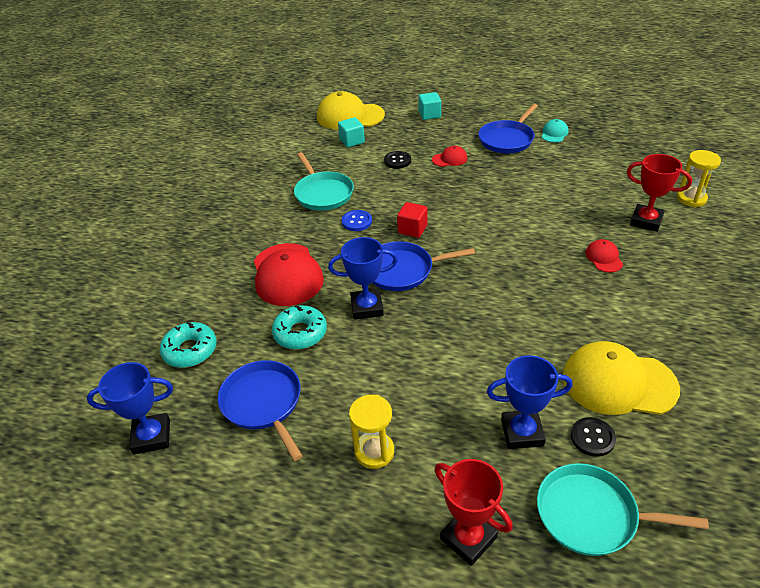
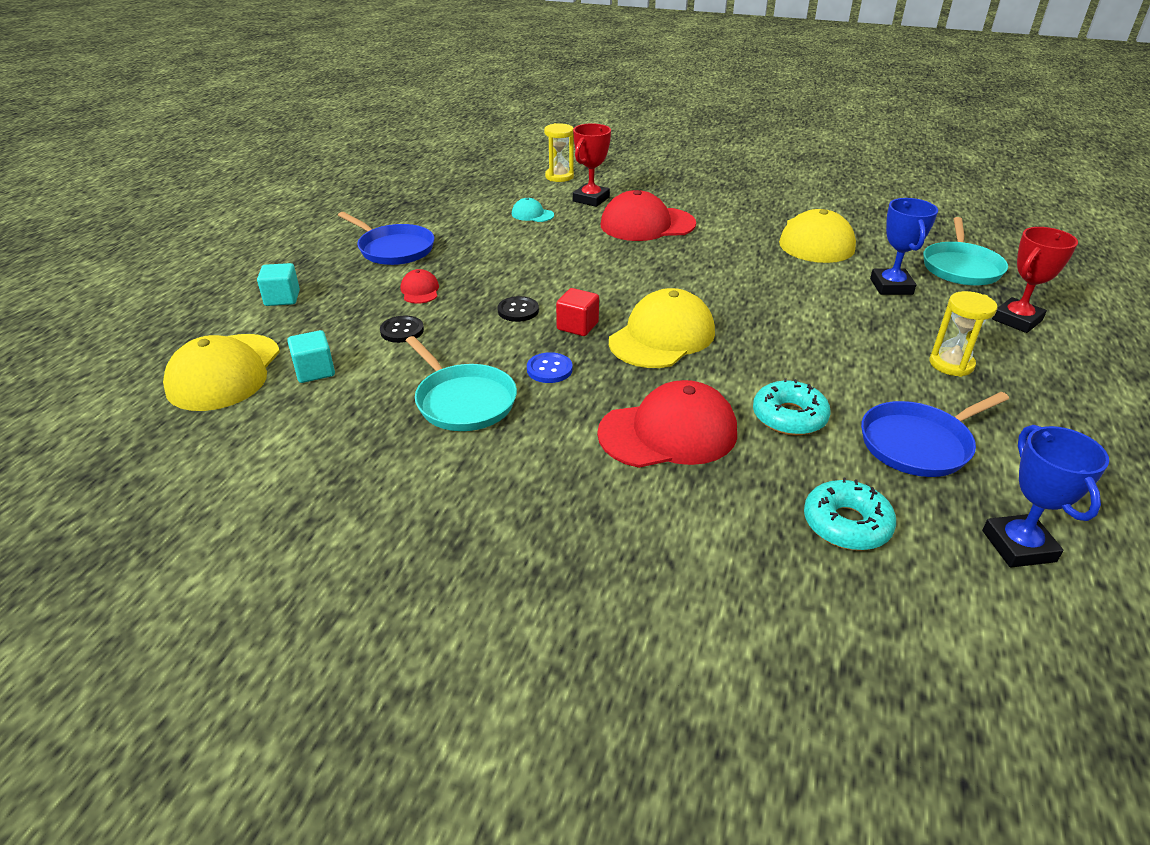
camera: 90 degrees left, 5 degrees down
(323, 193) = (463, 401): turquoise pan -> turquoise pan turned 75 degrees clockwise
(367, 307) = (734, 364): blue trophy -> none
(402, 270) = (662, 337): blue pan -> yellow cap
(554, 133) = (398, 221): turquoise cap -> turquoise cap (532, 214)
(592, 438) = (883, 258): black button -> black button (518, 310)
(604, 258) = (647, 224): red cap -> red cap, size x2.12

